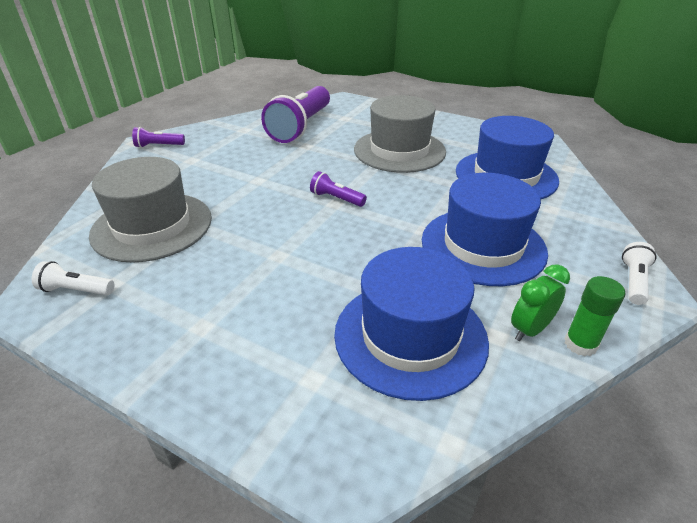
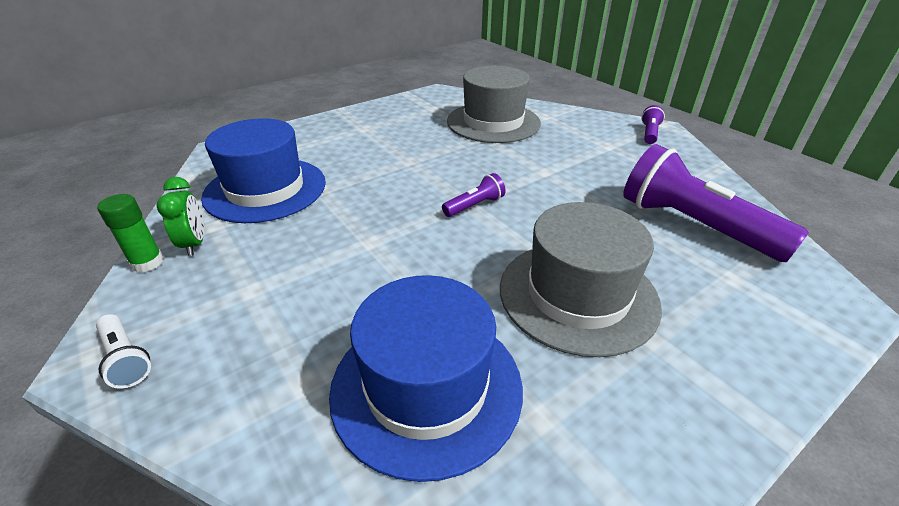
camera: 115 degrees right, 0 degrees up
(76, 290) = (437, 100): white flashlight -> none
(483, 245) = (307, 270): blue hat -> none

